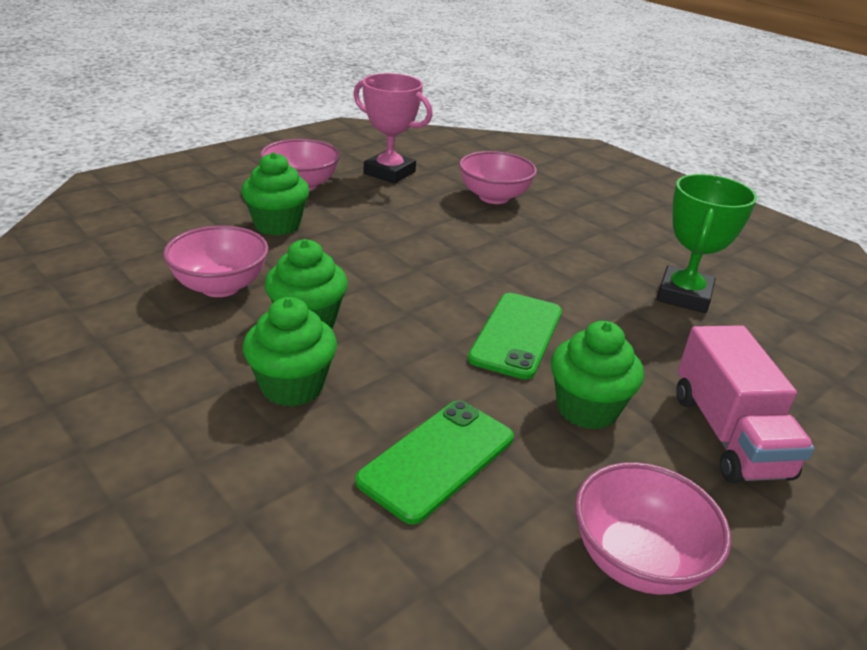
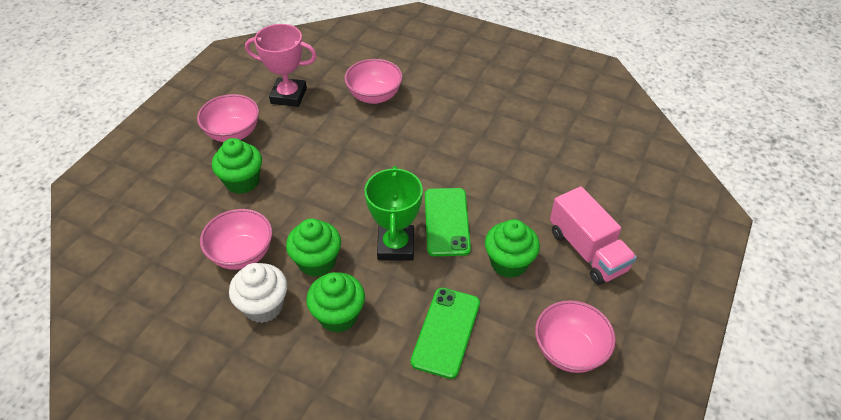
camera: 20 degrees left, 15 degrees up
(202, 344) = (263, 306): none -> white cupcake
(684, 295) = (530, 148): green trophy -> green trophy (396, 246)

